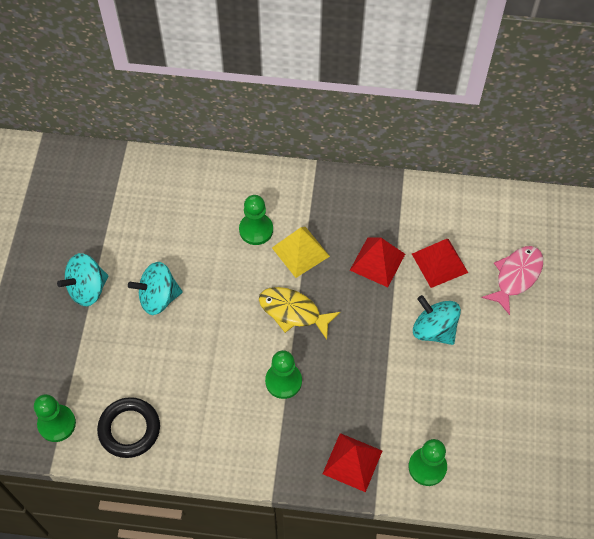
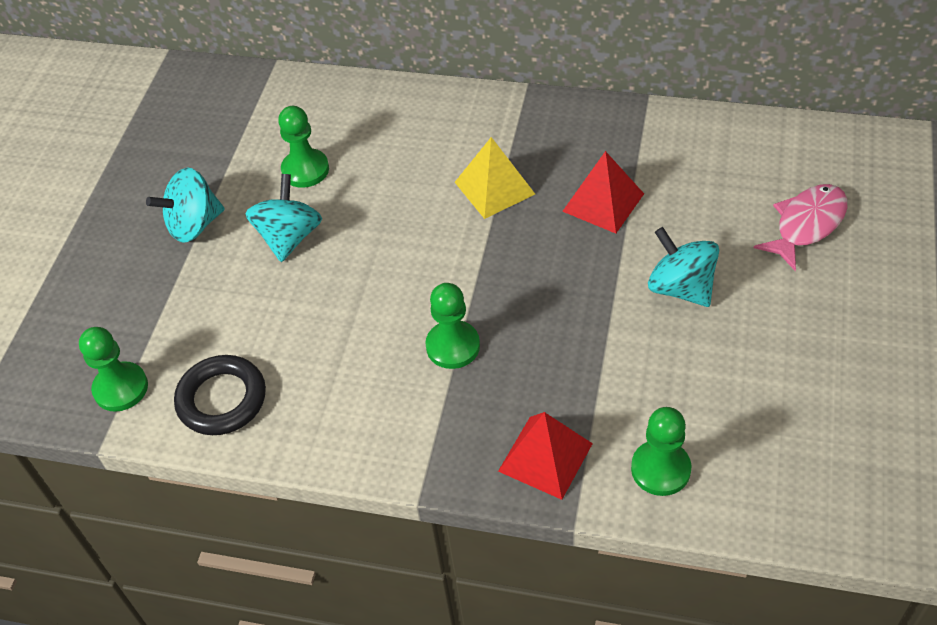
camera: 10 degrees right, 10 degrees down
(158, 297) = (289, 237): turquoise spinning top -> turquoise spinning top turned 105 degrees clockwise
(256, 230) = (435, 161): green pawn -> green pawn (305, 170)
(293, 312) = (476, 260): yellow fish -> none
(439, 263) = (693, 205): red pyramid -> none

